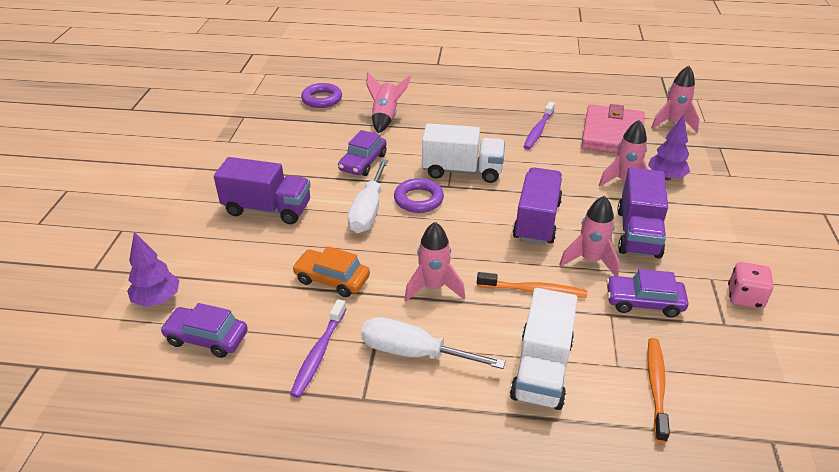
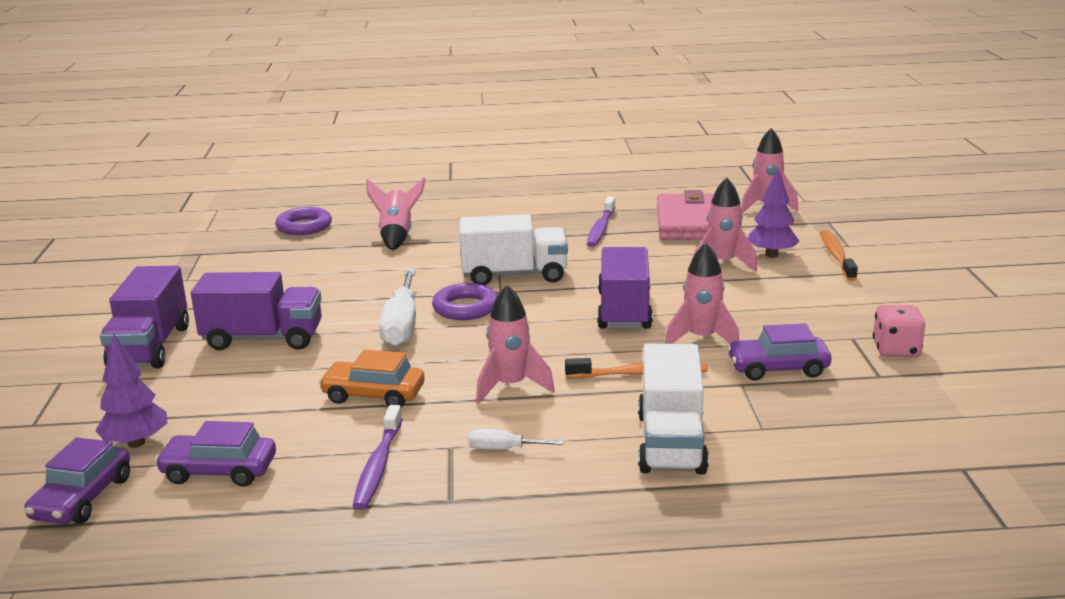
camera: 10 degrees left, 15 degrees down
(363, 162) = (380, 281): purple car -> purple car (82, 498)
(414, 352) = (504, 449): white screwdriver -> white screwdriver, size x0.50
(638, 233) = (752, 308): purple truck -> purple truck (150, 347)
(656, 386) = (814, 440): orange toothbrush -> orange toothbrush (836, 256)

